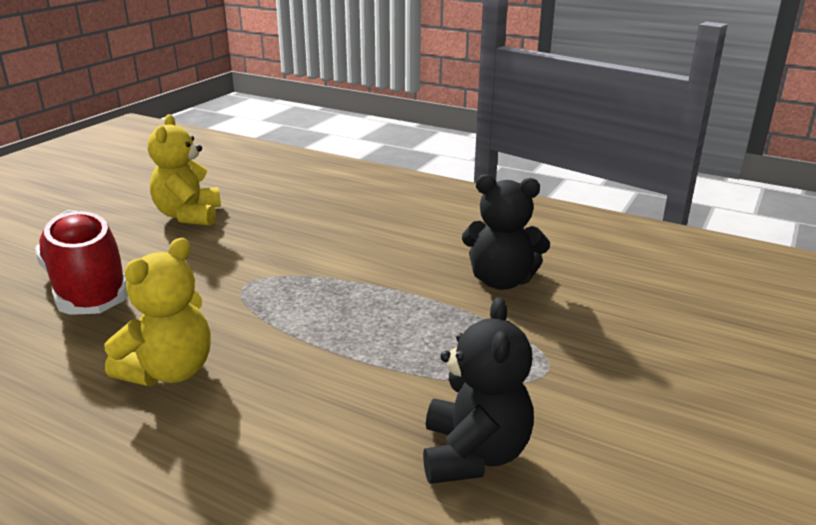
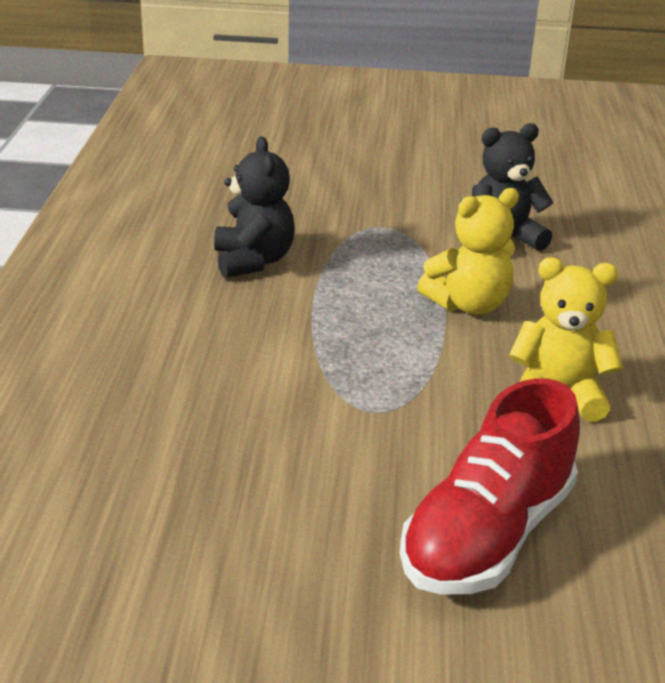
camera: 115 degrees left, 5 degrees up
(189, 216) = (224, 546): yellow teddy bear -> yellow teddy bear (468, 305)

